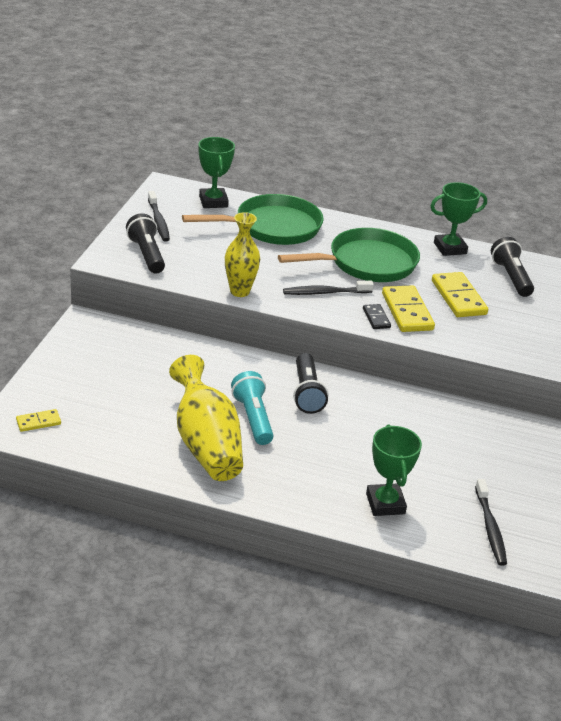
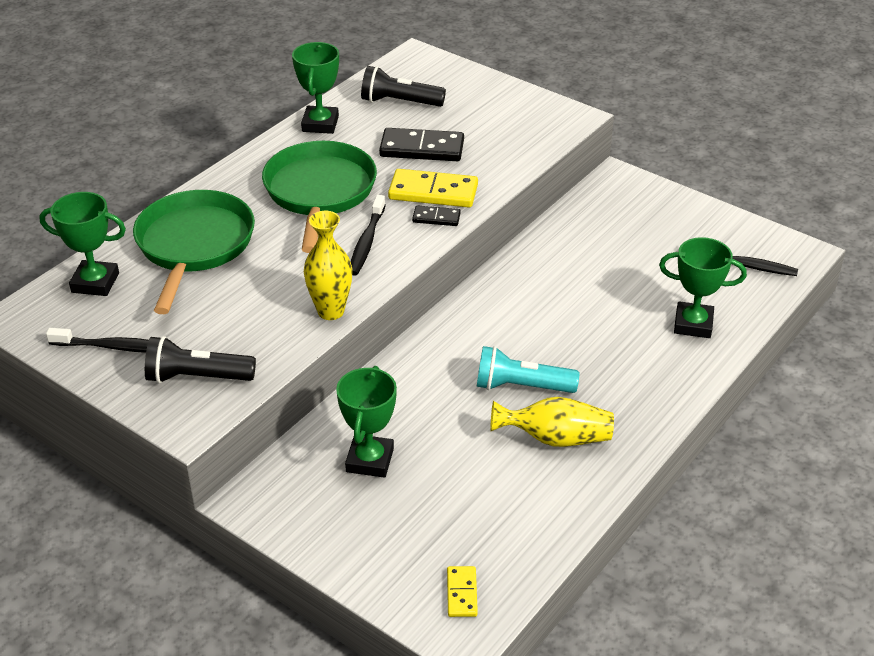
camera: 65 degrees left, 5 degrees up
(142, 361) = (370, 460): none -> green trophy
(206, 443) = (555, 438): yellow vase -> yellow vase, size x0.65
(307, 393) = (490, 330): black flashlight -> none
(458, 297) = (422, 148): yellow domino -> black domino

